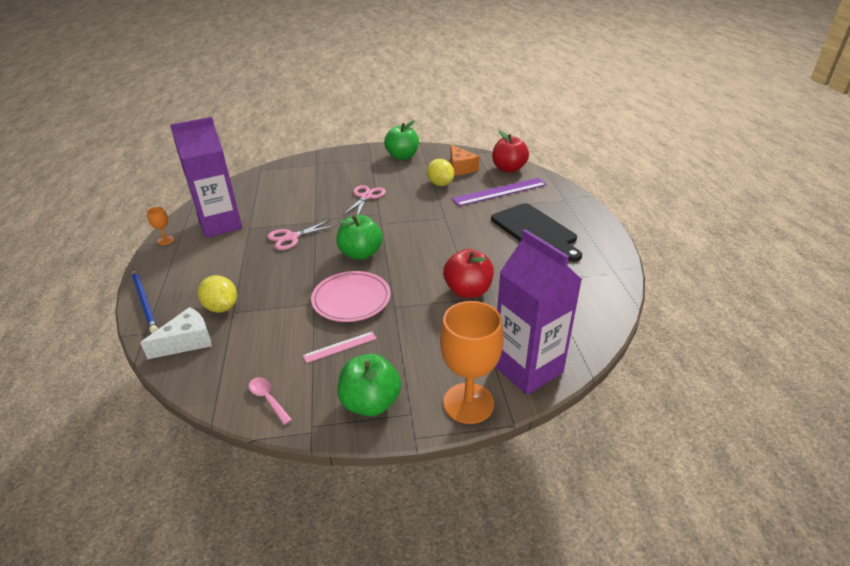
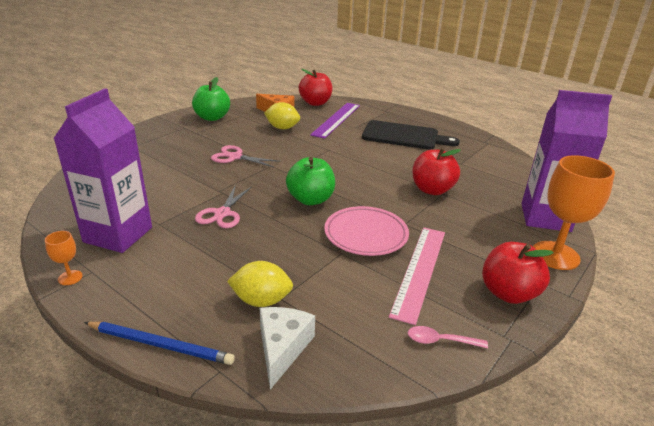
camera: 45 degrees left, 5 degrees down
(340, 347) = (420, 271): pink ruler -> pink ruler, size x1.95
(366, 197) = (235, 157): pink scissors -> pink scissors turned 45 degrees counterclockwise
(370, 403) = (508, 293): green apple -> red apple

